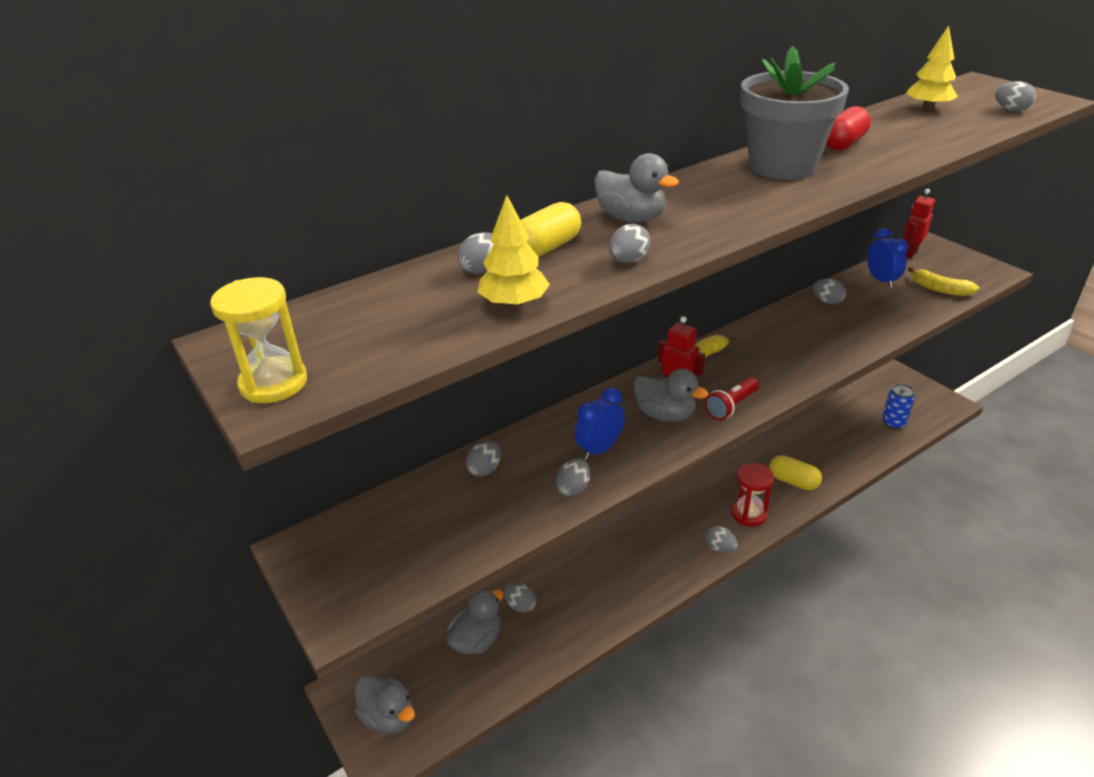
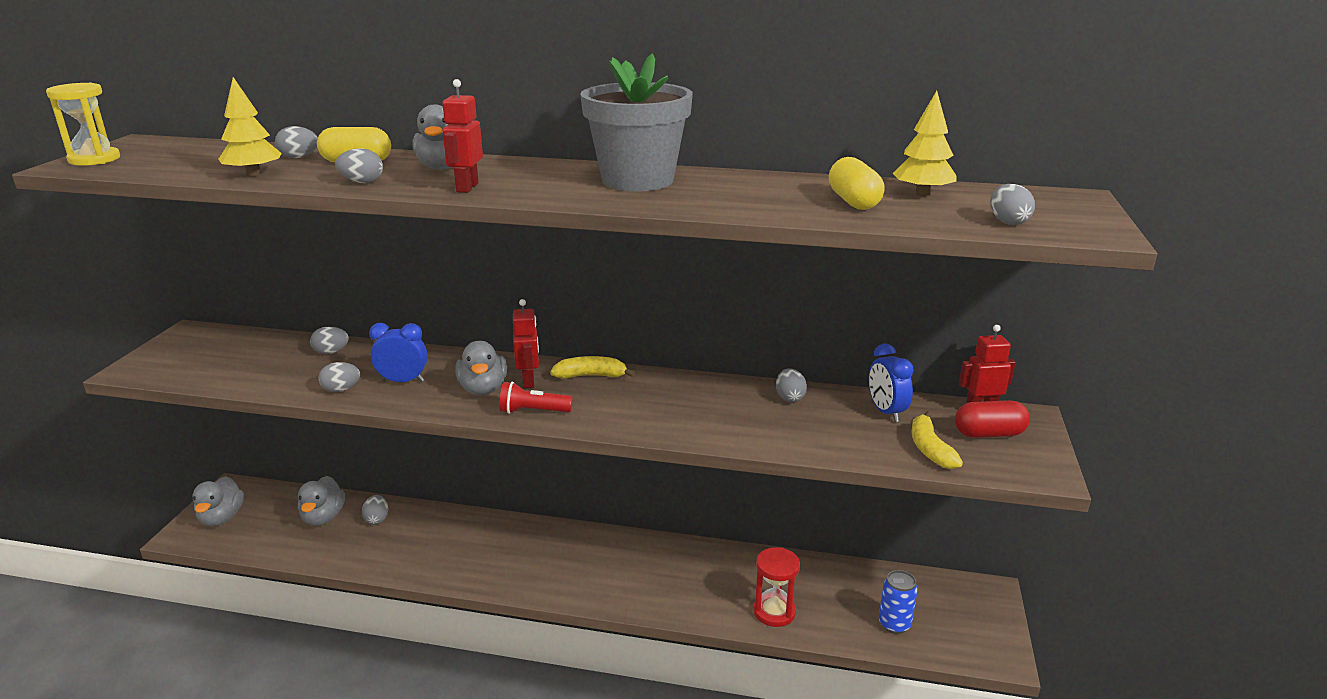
camera: 45 degrees right, 10 degrees down
(476, 640) = (323, 517): grey duck -> grey duck turned 90 degrees clockwise
(713, 225) = (467, 187): none -> red robot
(719, 548) = (551, 589): grey egg -> none
(749, 514) = (618, 586): red hourglass -> red hourglass (774, 612)
(793, 481) = (699, 593): yellow capsule -> yellow capsule (853, 202)
(843, 144) = (739, 186): red capsule -> red capsule (989, 434)
(881, 280) = (886, 412): blue clock -> blue clock turned 135 degrees clockwise

